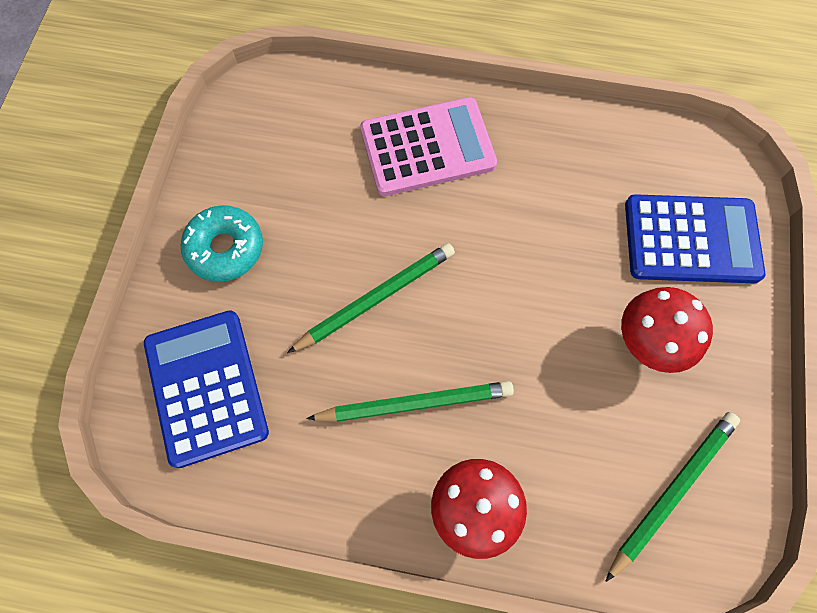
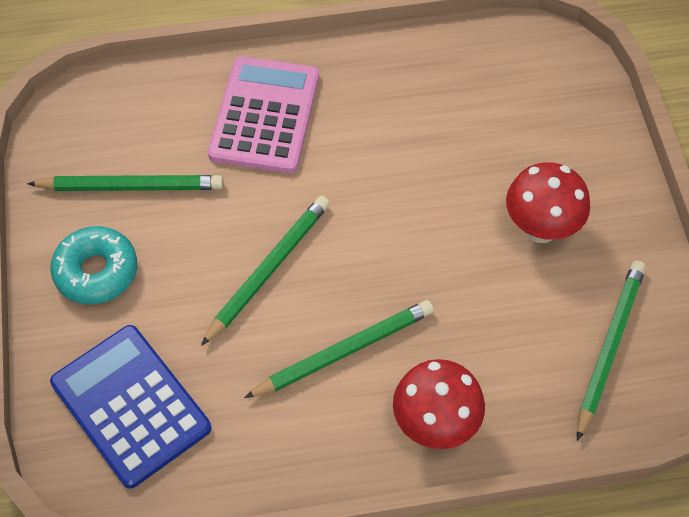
camera: 20 degrees left, 10 degrees down
(285, 178) = (131, 186): none -> green pencil
(427, 147) = (264, 115): pink calculator -> pink calculator turned 45 degrees counterclockwise
(691, 239) = (547, 124): blue calculator -> none

